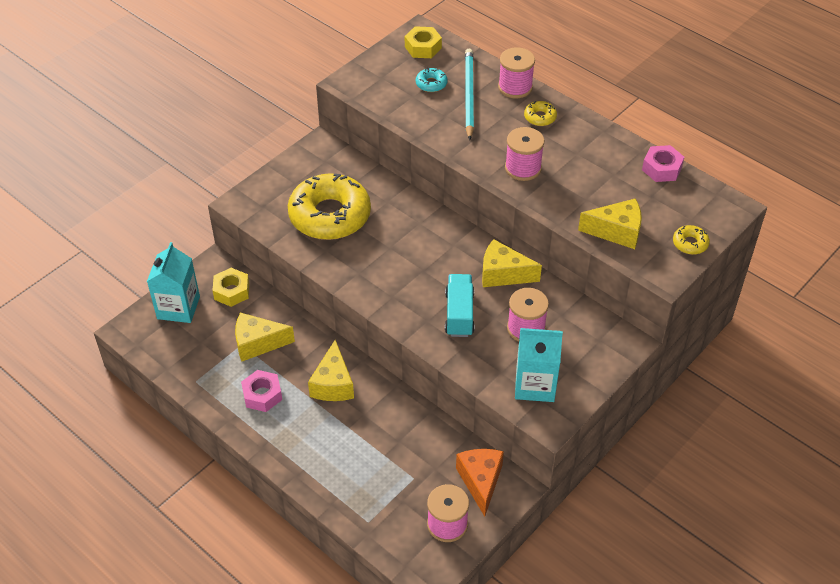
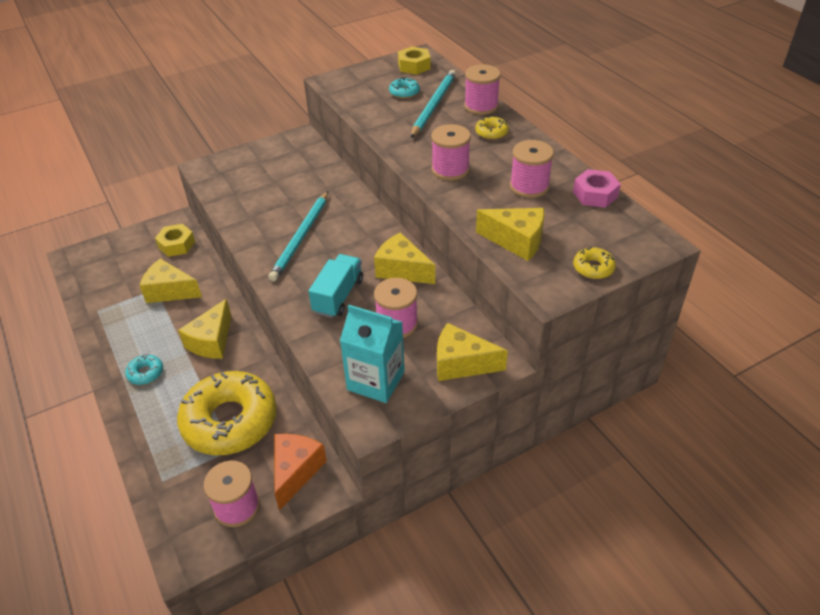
camera: 20 degrees right, 5 degrees down
(178, 308) = (125, 248): turquoise carton -> none
(262, 395) = (144, 335): pink nut -> none
(288, 431) = (145, 373): none -> turquoise donut
(330, 215) = (272, 190): yellow donut -> yellow donut (230, 421)
(389, 262) = (301, 237): none -> turquoise pencil
(598, 351) = (461, 363): none -> yellow cheese
(602, 172) = (529, 186): none -> pink spool

